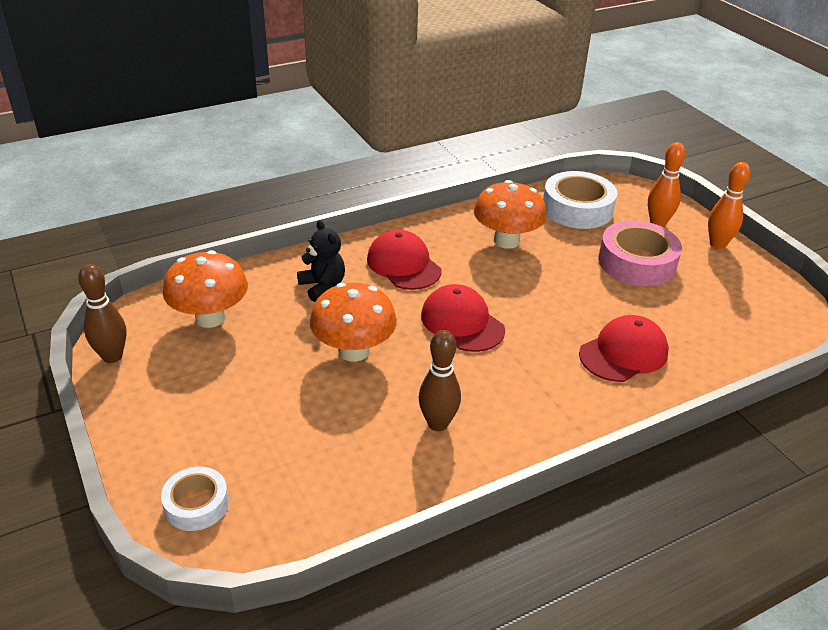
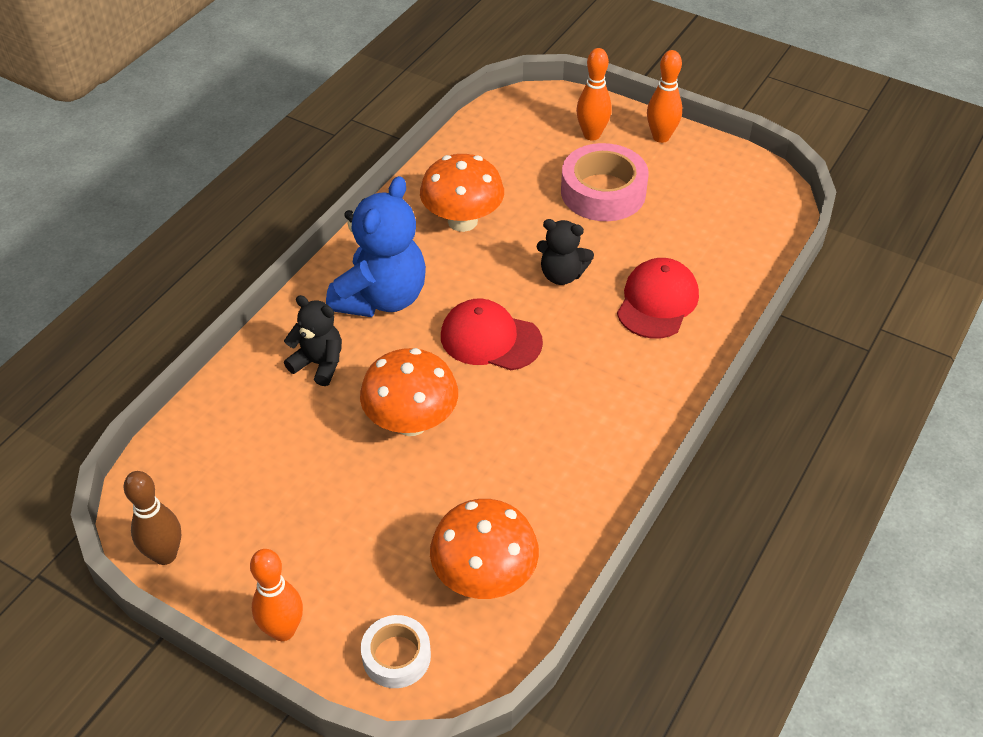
camera: 30 degrees left, 10 degrees up
(138, 443) = (283, 630): none -> orange bowling pin
(210, 318) = (231, 458): orange mushroom -> orange mushroom (484, 577)
(403, 265) = (381, 298): red cap -> blue teddy bear
(438, 423) = (549, 458): brown bowling pin -> none
(556, 303) = (561, 275): none -> black teddy bear
(577, 209) = (504, 149): white tape -> none

